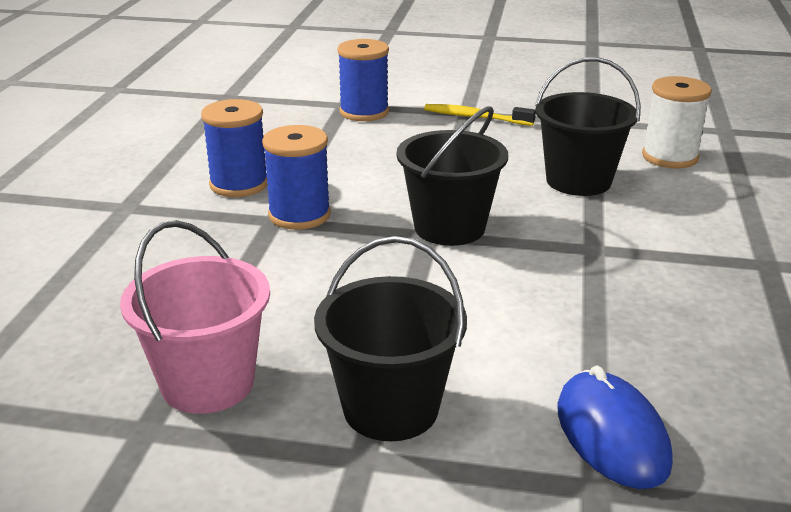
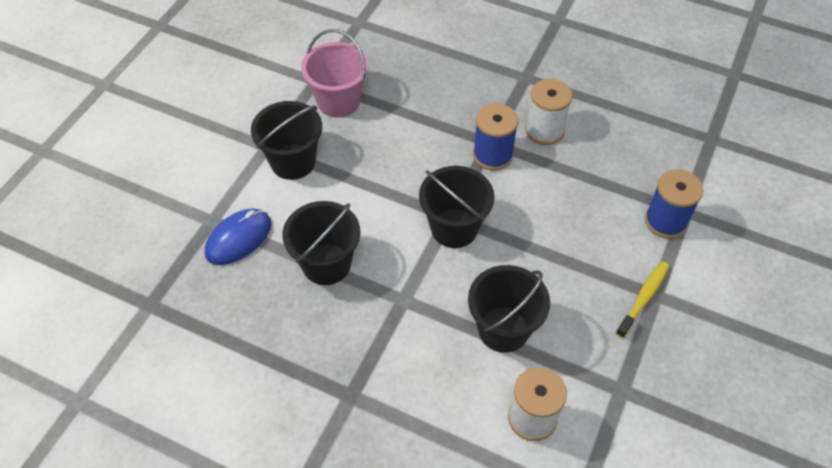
camera: 105 degrees right, 25 degrees up
(239, 184) = (544, 130): blue spool -> white spool
(588, 322) = (326, 264): none -> black bucket
(611, 435) = (238, 238): blue mouse -> blue mouse turned 45 degrees counterclockwise

